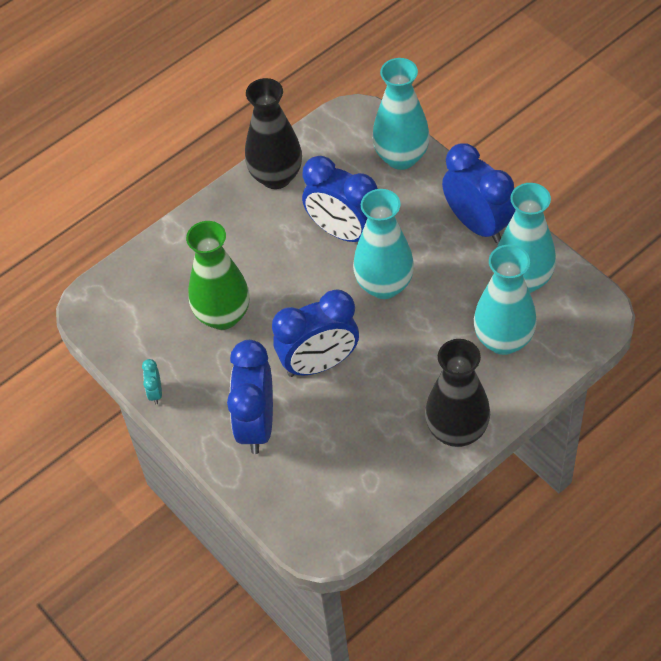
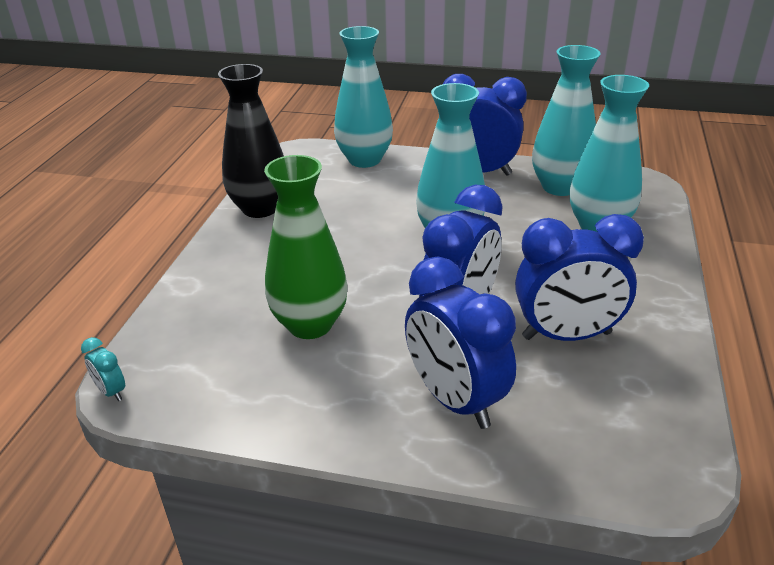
camera: 40 degrees left, 20 degrees down
(155, 393) = (296, 433): turquoise clock -> turquoise clock (111, 391)
(344, 232) = (368, 218): blue clock -> blue clock (566, 335)
(457, 431) = (654, 302): black vase -> none

